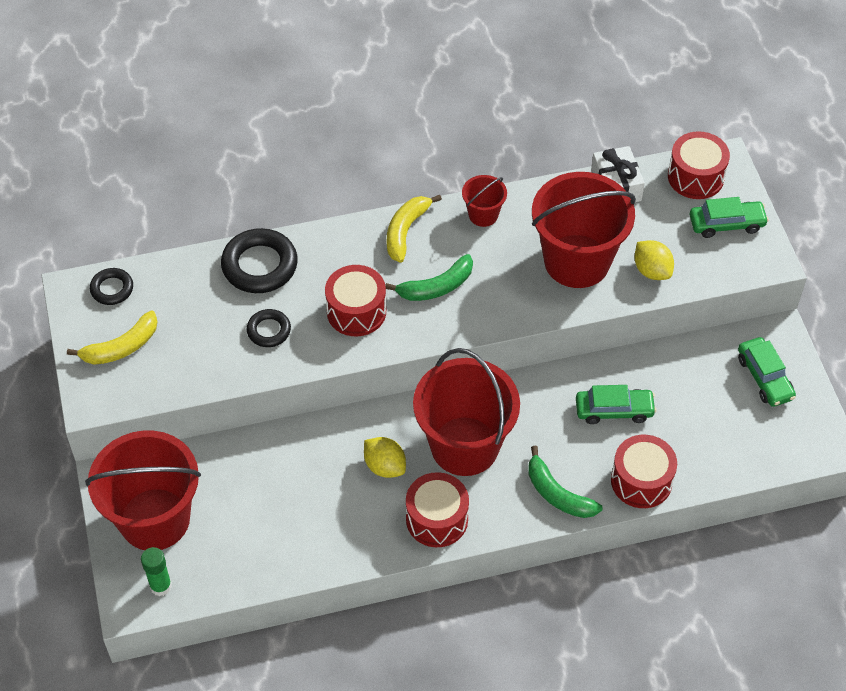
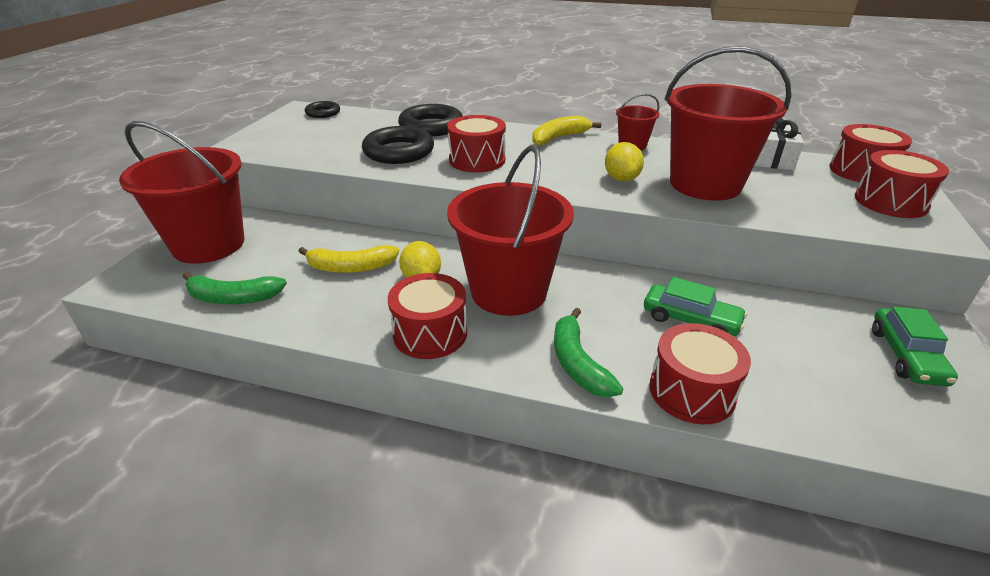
camera: 30 degrees right, 20 degrees down
(121, 347) = (290, 133): yellow banana -> yellow banana (351, 267)
(161, 586) = (151, 283): green glue stick -> none
(269, 330) = (399, 152): black ring -> black ring, size x1.77
(436, 287) = (557, 166): green banana -> green banana (233, 298)
(652, 271) = (786, 208): yellow lemon -> yellow lemon (621, 179)
(726, 224) = (890, 202): green car -> red drum

